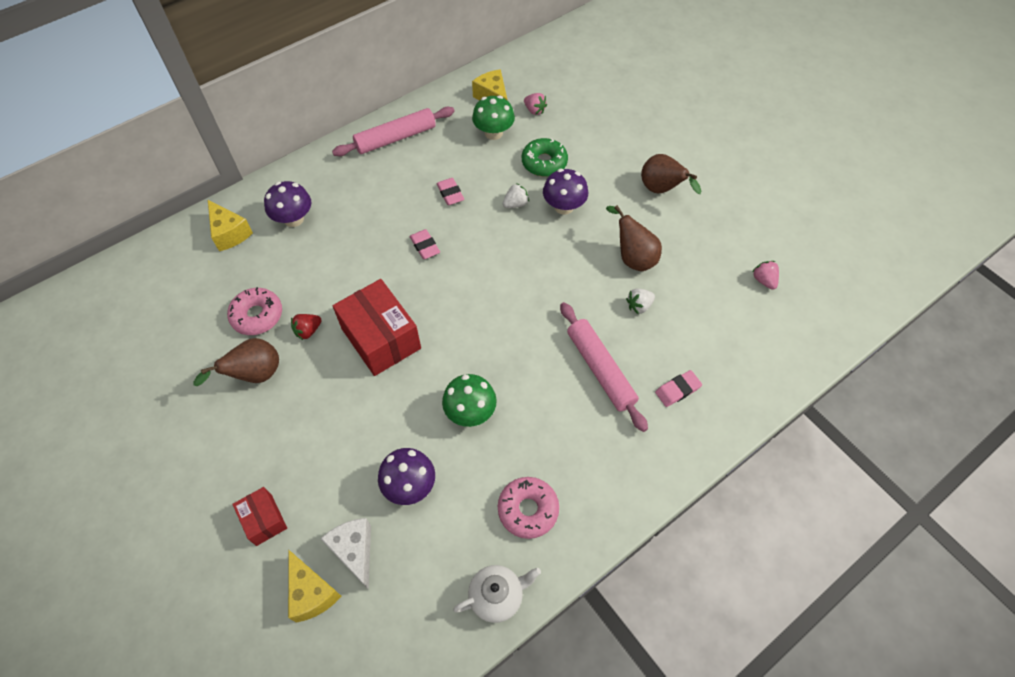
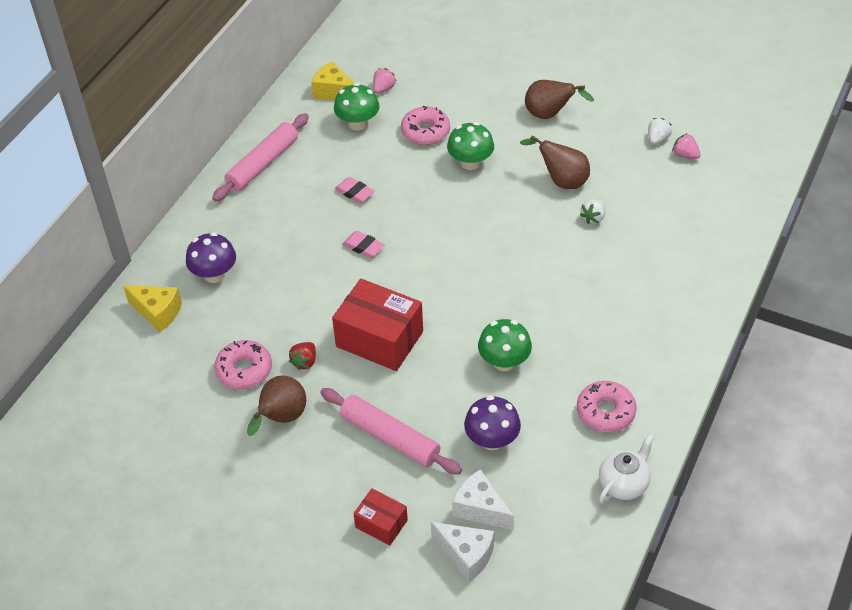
camera: 25 degrees left, 10 degrees down
(312, 592) = (466, 555): yellow cheese -> white cheese
(515, 204) = (424, 177): white strawberry -> white strawberry (657, 139)
(534, 110) = (383, 89): pink strawberry -> pink strawberry turned 75 degrees counterclockwise
(544, 162) = (425, 132): green donut -> pink donut
(564, 206) = (470, 162): purple mushroom -> green mushroom
(600, 369) = (593, 281): pink rolling pin -> pink rolling pin (390, 437)
(677, 390) = (668, 270): pink eraser -> none

